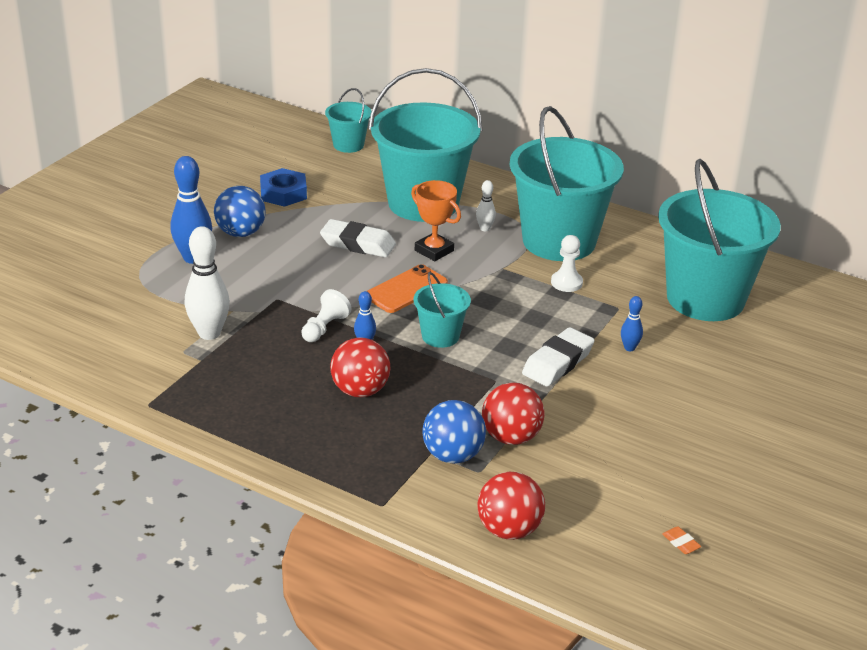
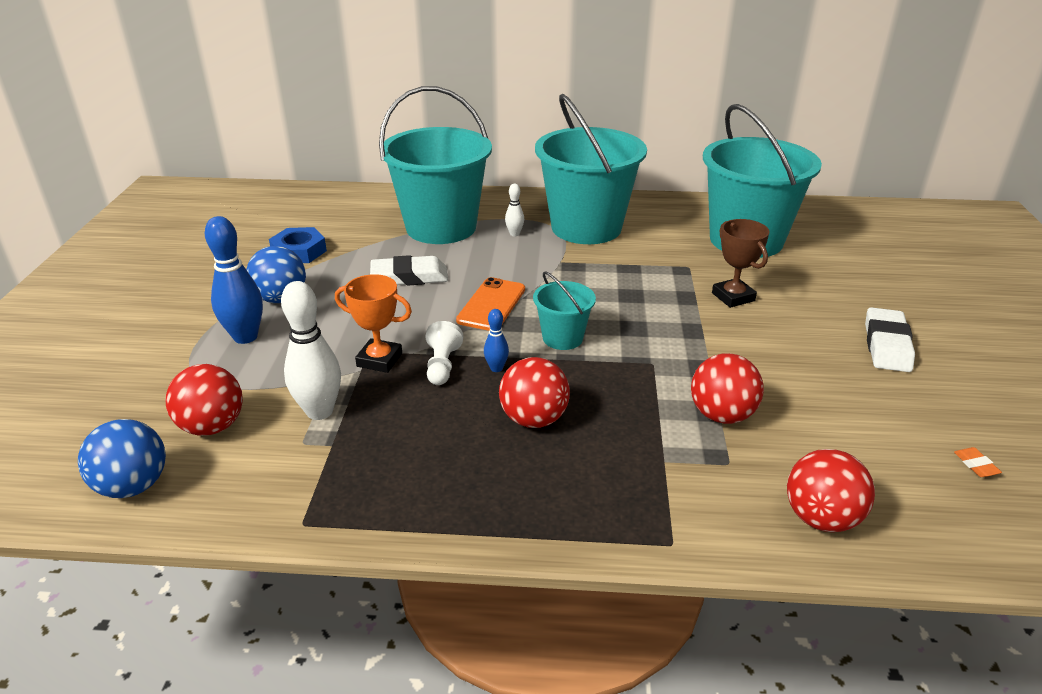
camera: 25 degrees left, 0 degrees up
(130, 320) = (212, 426): none -> red ball
(348, 145) = (331, 197): turquoise bucket -> none
(434, 251) = (486, 264): orange trophy -> orange trophy (379, 360)
(453, 455) = (687, 455): blue ball -> blue ball (133, 486)
(557, 362) = (689, 328): white eraser -> white eraser (886, 345)
(566, 283) = (626, 258): white pawn -> none
(629, 348) = (733, 297): blue bowling pin -> brown trophy
(681, 543) = (975, 465): orange eraser -> orange eraser turned 45 degrees clockwise

